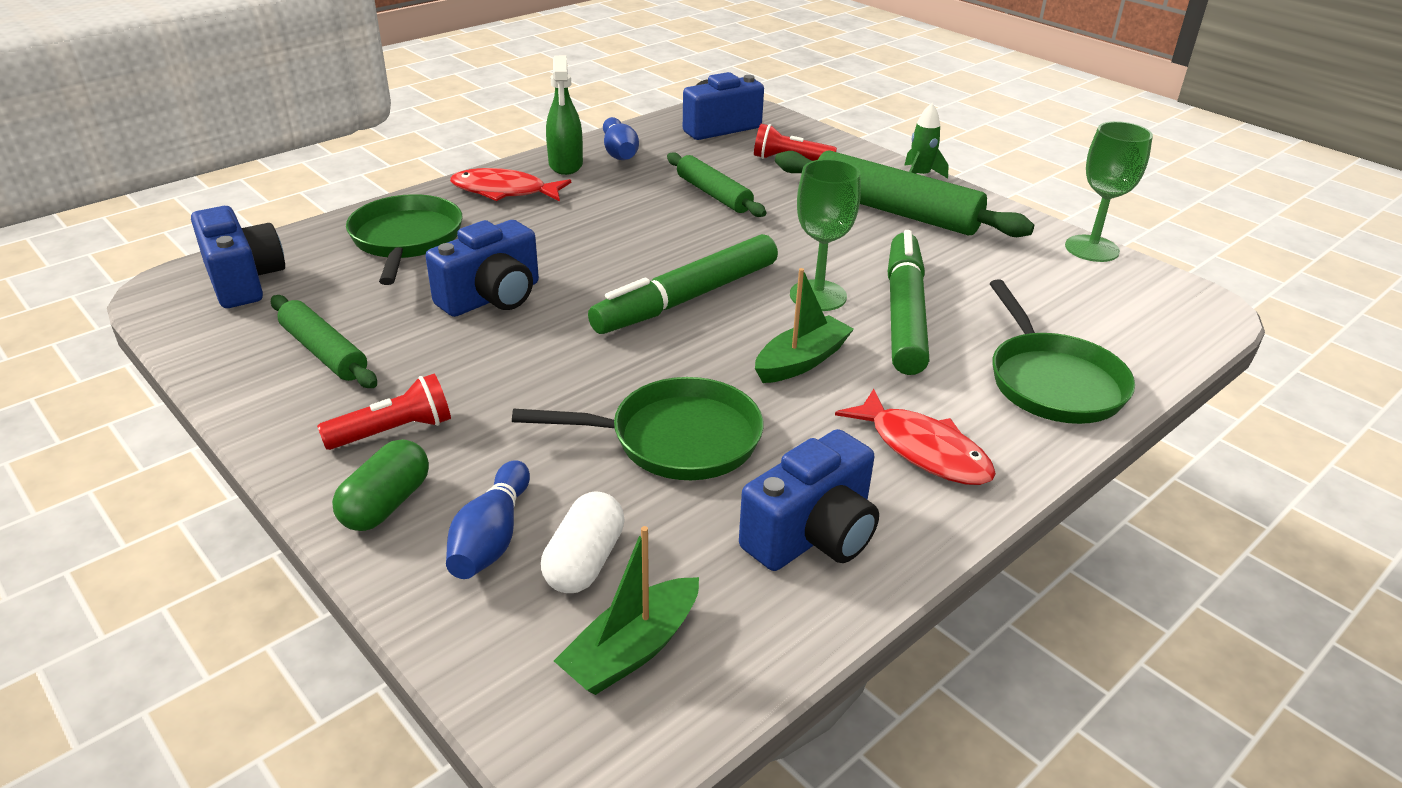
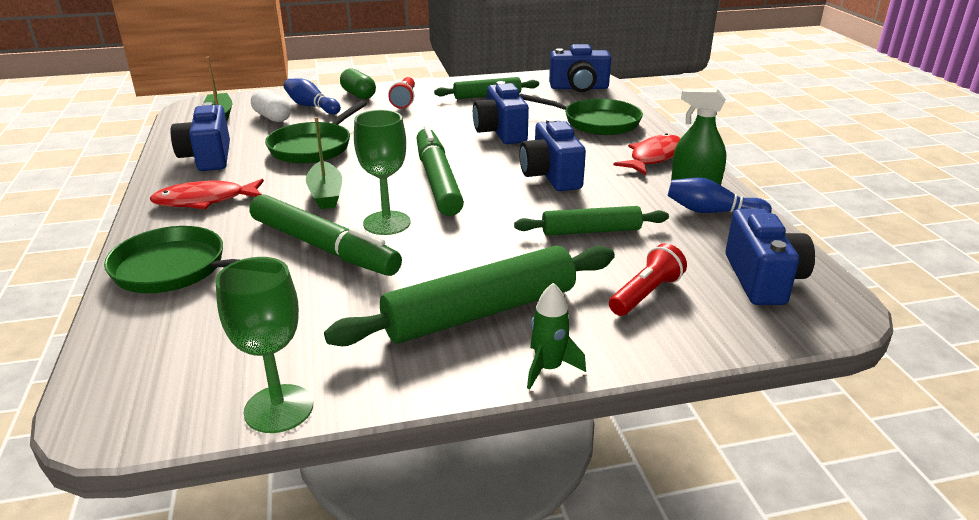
camera: 120 degrees right, 5 degrees down
(608, 235) = (551, 176): none -> blue camera

